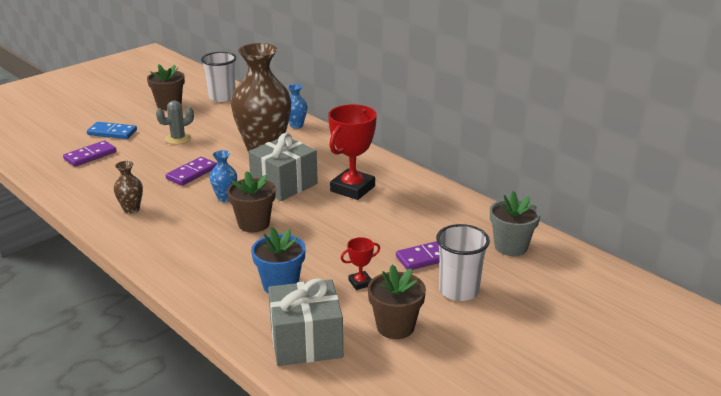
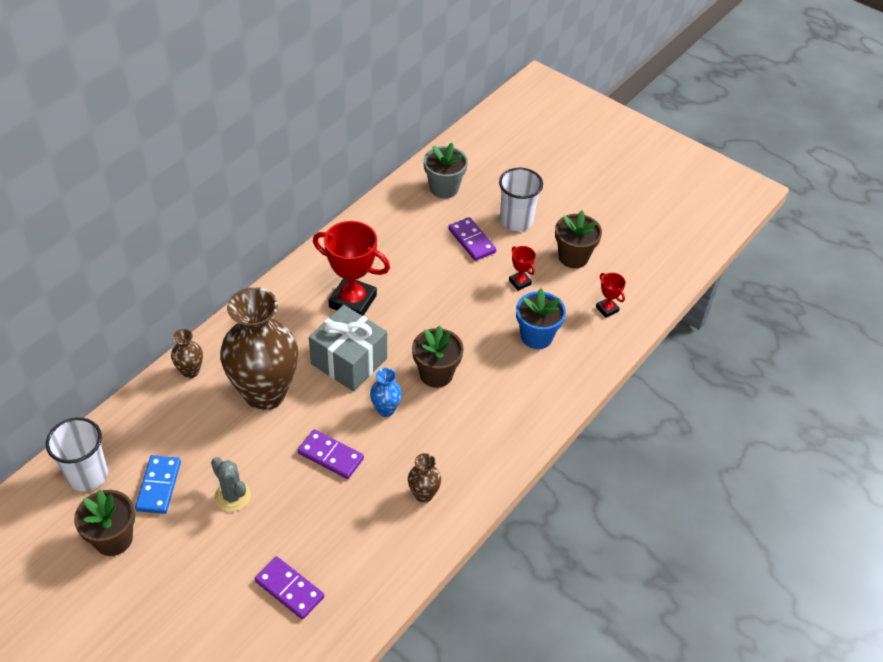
camera: 100 degrees left, 20 degrees up
(112, 132) = (213, 586): blue domino -> blue domino (158, 486)
(296, 125) = (190, 371): blue vase -> brown vase
(306, 341) = (607, 309): grey gift -> red trophy

